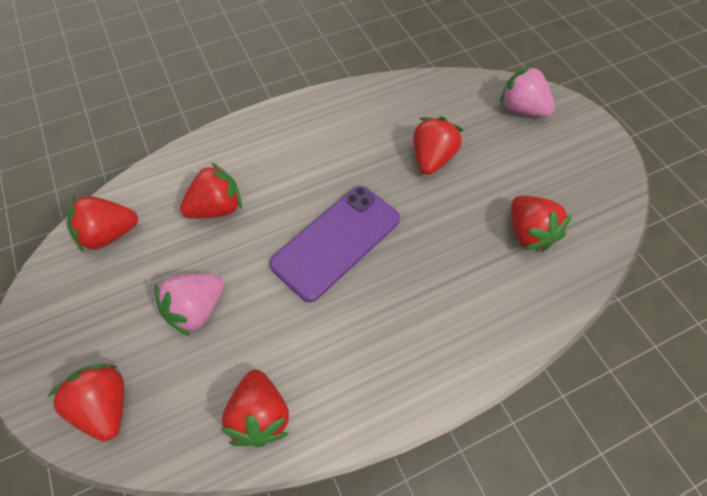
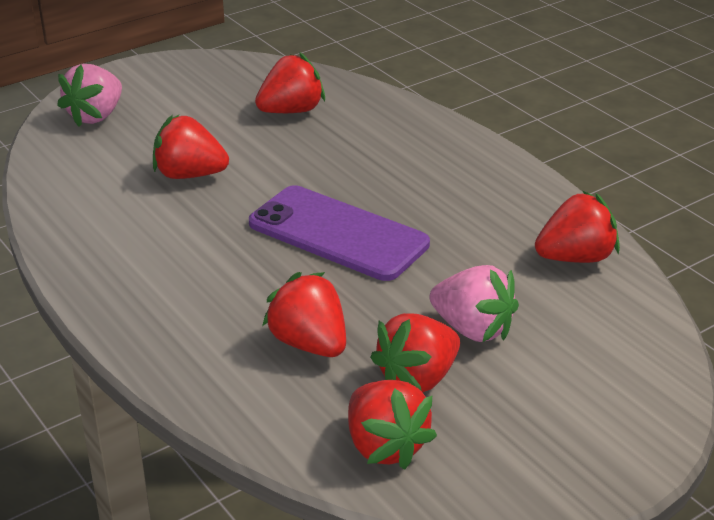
camera: 100 degrees left, 25 degrees down
(106, 406) = (627, 375): red strawberry -> red strawberry (417, 379)

